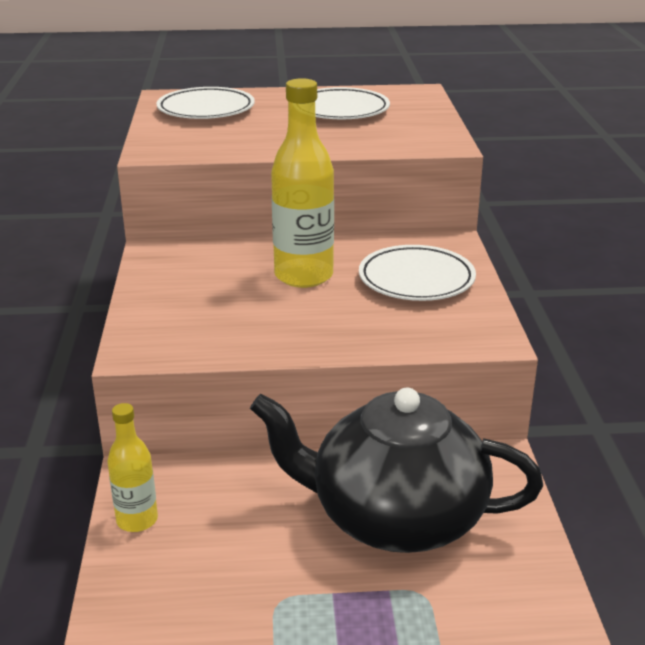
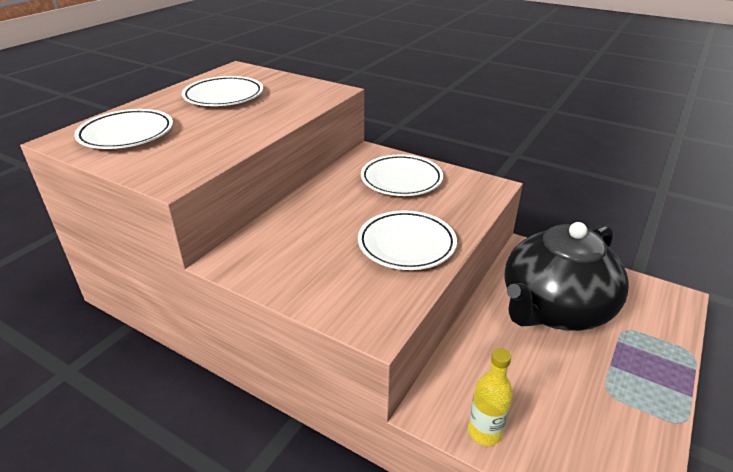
camera: 55 degrees left, 5 degrees up
(286, 324) = (406, 244): none -> white plate
(303, 276) = (349, 214): yellow bottle -> none

